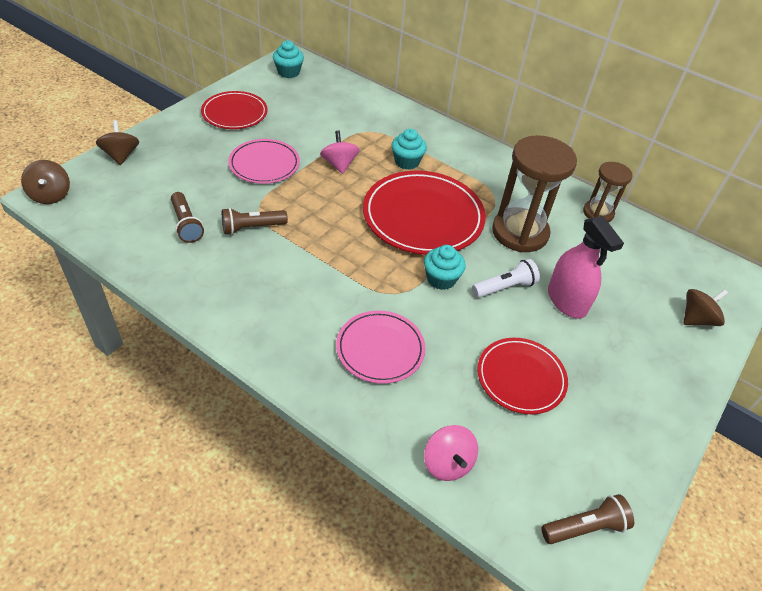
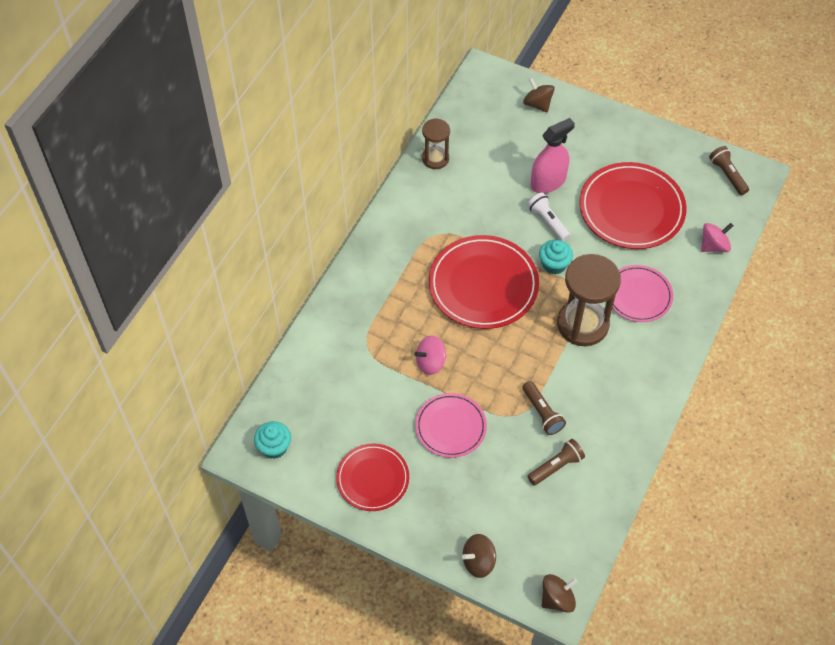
camera: 95 degrees left, 10 degrees up
(407, 162) = (408, 307): turquoise cupcake -> none
(520, 232) = (480, 213): brown hourglass -> brown hourglass (582, 324)
(521, 377) = (631, 209): red plate -> red plate, size x1.65

